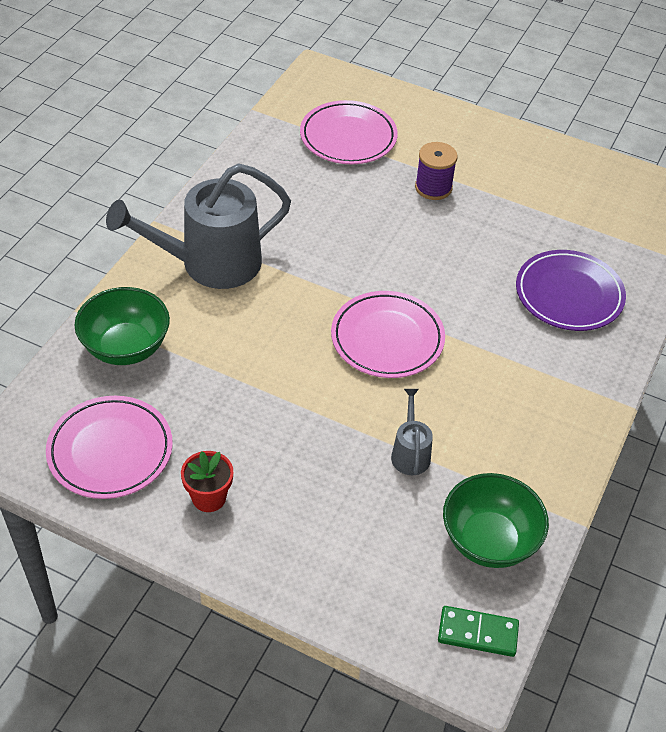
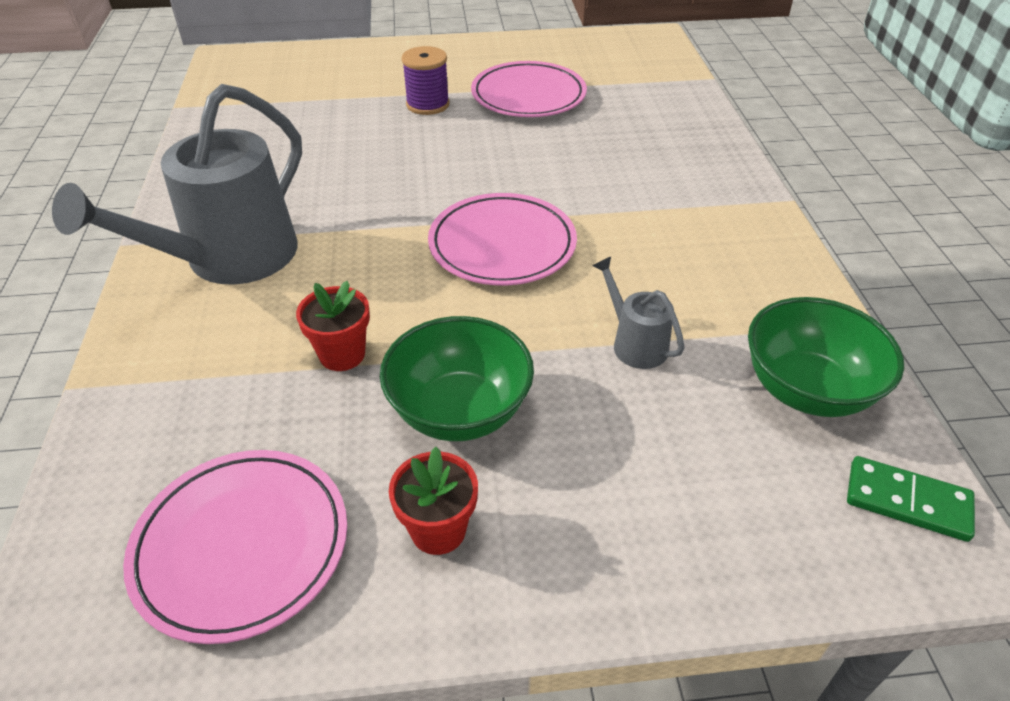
camera: 30 degrees left, 5 degrees down
(126, 347) = (175, 398): green bowl -> green bowl (459, 411)
(231, 367) = (342, 354): none -> red flower pot
(348, 137) = (303, 95): pink plate -> pink plate (528, 96)
(477, 633) = (907, 501): green domino -> green domino turned 45 degrees clockwise
(569, 294) = (638, 137): purple plate -> none

